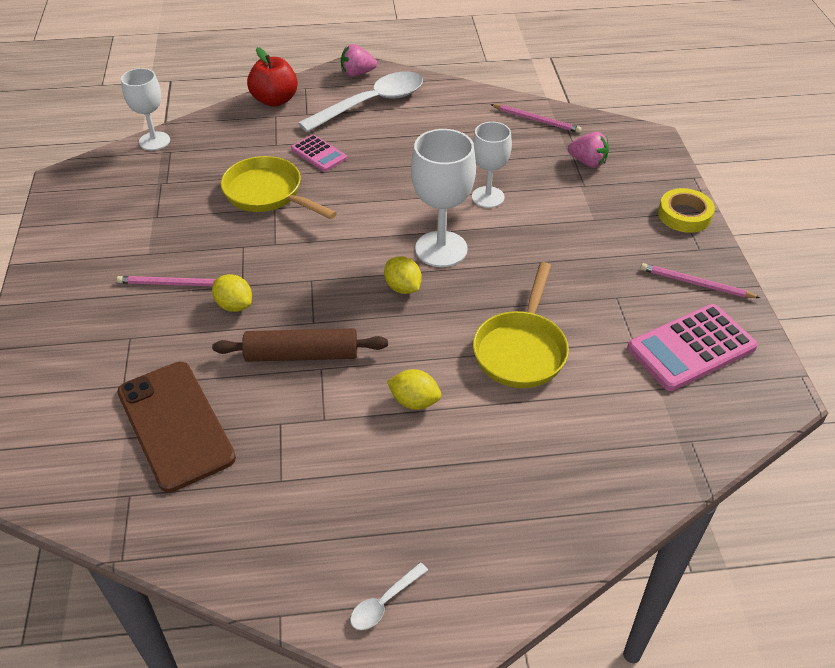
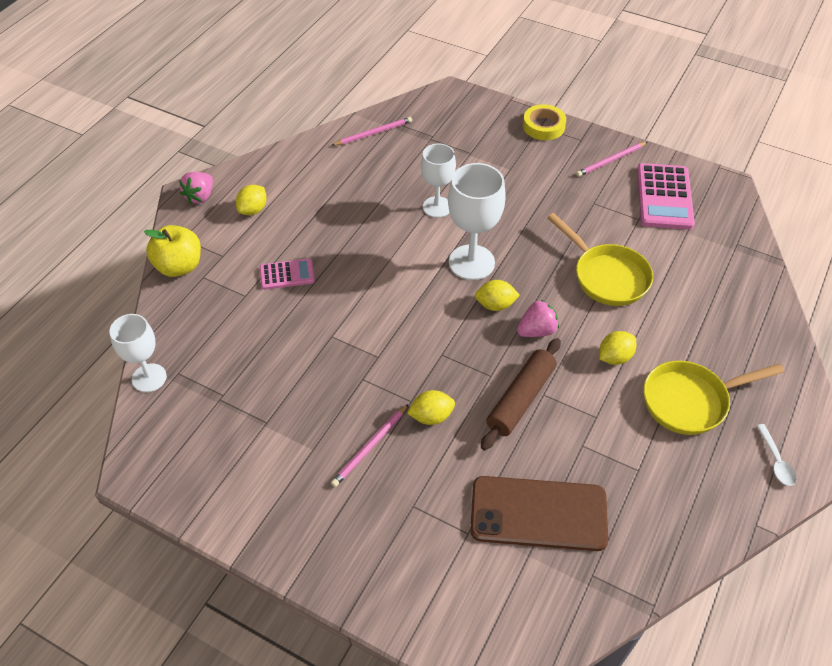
camera: 55 degrees left, 5 degrees up
(268, 194) = (309, 332): yellow pan -> yellow pan (690, 401)
(275, 100) = (179, 266): red apple -> yellow apple
(371, 104) = (253, 210): white spoon -> yellow lemon
(587, 162) = (447, 137): pink strawberry -> pink strawberry (536, 331)

